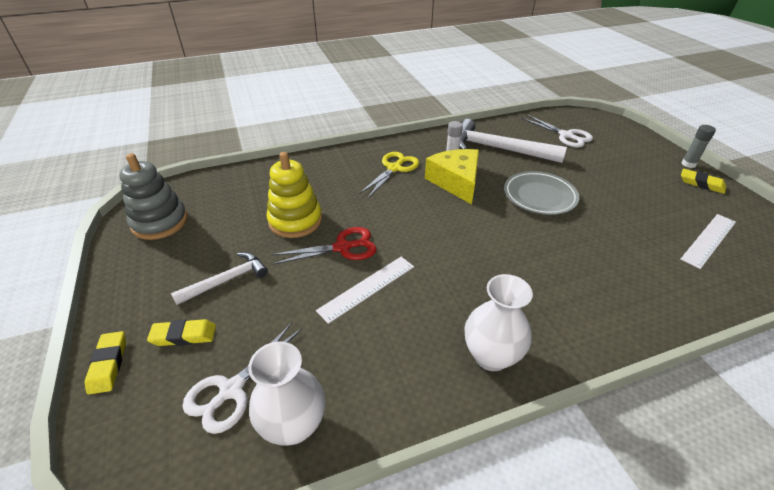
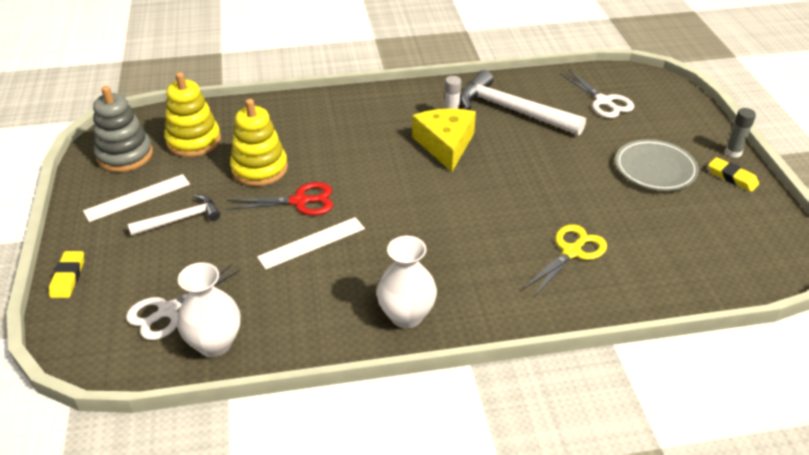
camera: 10 degrees right, 0 degrees up
(184, 335) = (134, 263): yellow eraser -> none
(226, 202) = (193, 141): none -> yellow stacking toy
(394, 168) = (383, 122): yellow scissors -> yellow scissors (571, 252)
(539, 196) = (532, 171): grey plate -> grey plate (655, 169)
(708, 240) = (695, 239): white ruler -> white ruler (137, 197)

